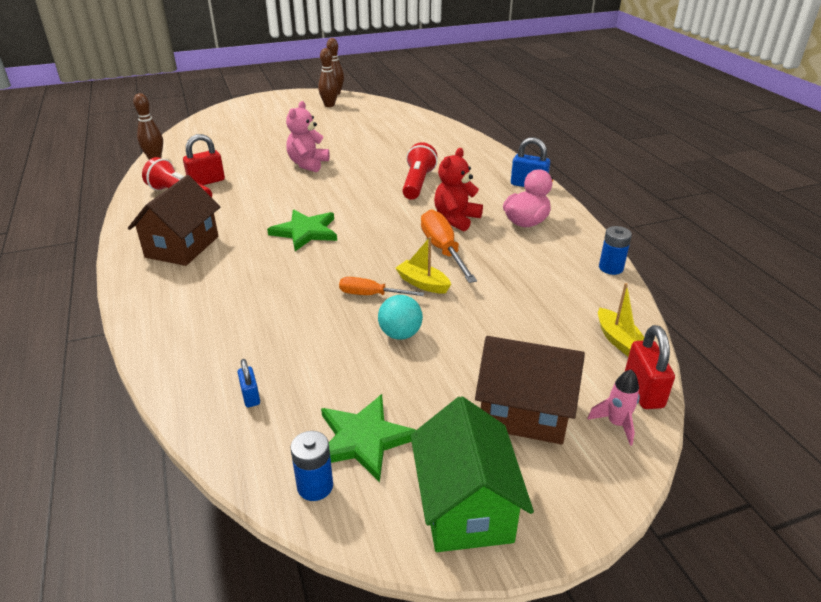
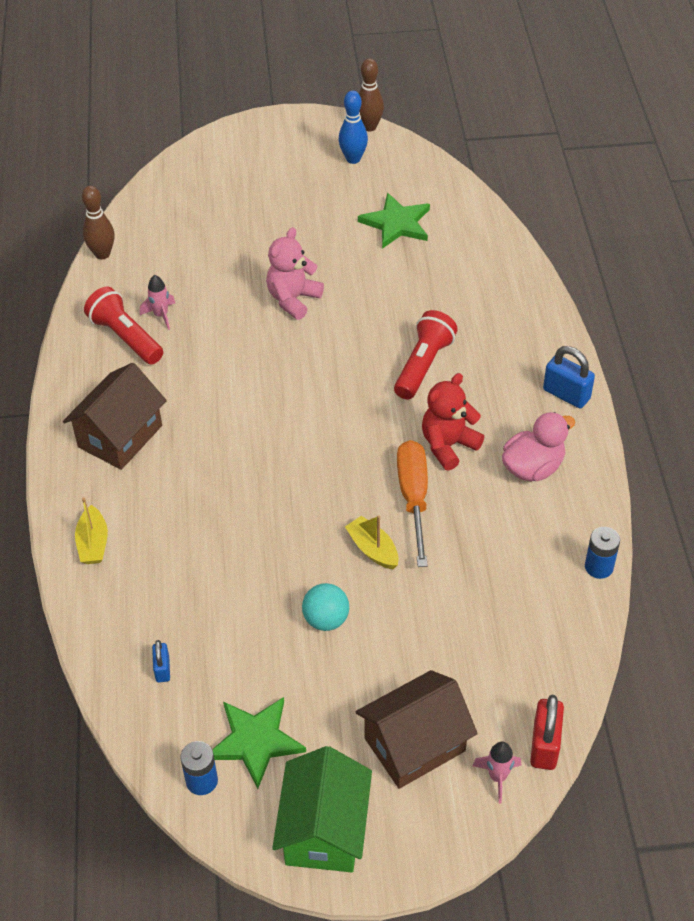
camera: 15 degrees right, 15 degrees up
(206, 181) = (161, 315): red padlock -> pink rocket
(305, 232) = (262, 436): green star -> green star (397, 223)
(329, 105) = (353, 159): brown bowling pin -> blue bowling pin
(371, 295) = (311, 556): orange screwdriver -> none
(524, 412) = (414, 744): brown house -> brown house turned 60 degrees counterclockwise
(618, 340) = (552, 675): yellow boat -> yellow boat (93, 543)

